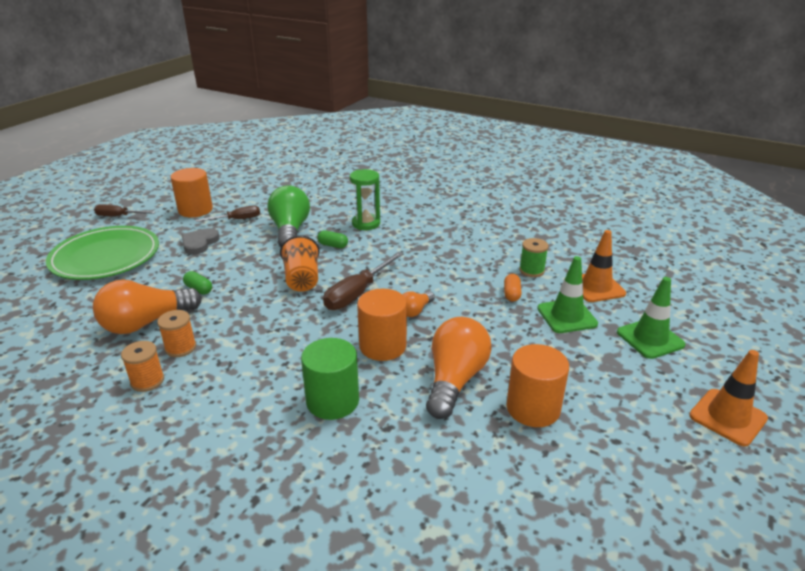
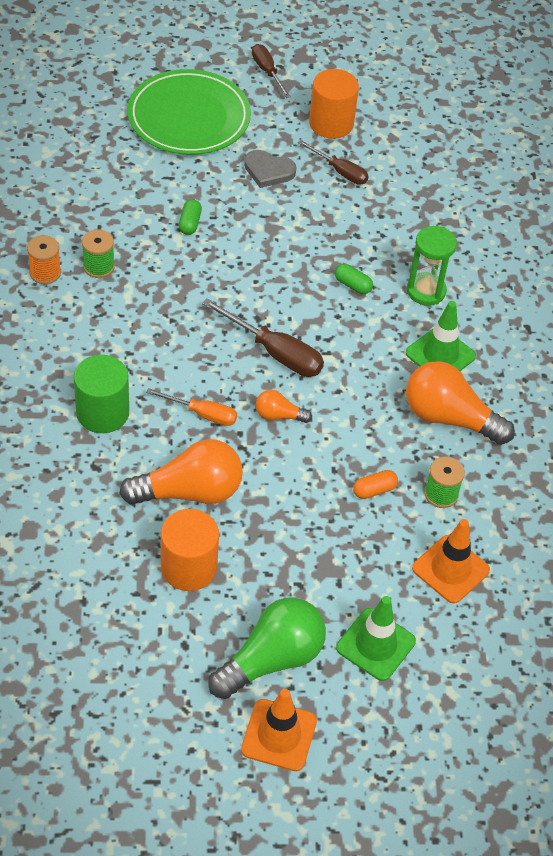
camera: 55 degrees right, 20 degrees up
(146, 323) = (114, 220): orange light bulb -> orange light bulb (449, 418)
(180, 348) = (99, 267): orange spool -> green spool
(199, 243) = (268, 171): grey heart -> grey heart turned 150 degrees counterclockwise
(290, 231) = (353, 231): green light bulb -> green light bulb (271, 659)
(302, 279) = (267, 294): orange cup -> none
(333, 245) = (352, 285): green capsule -> green capsule turned 45 degrees counterclockwise
(357, 293) = (275, 352): brown screwdriver -> brown screwdriver turned 150 degrees counterclockwise
(382, 346) = (202, 414): orange cylinder -> orange screwdriver
(567, 316) = (365, 555): green traffic cone -> green traffic cone (440, 355)

